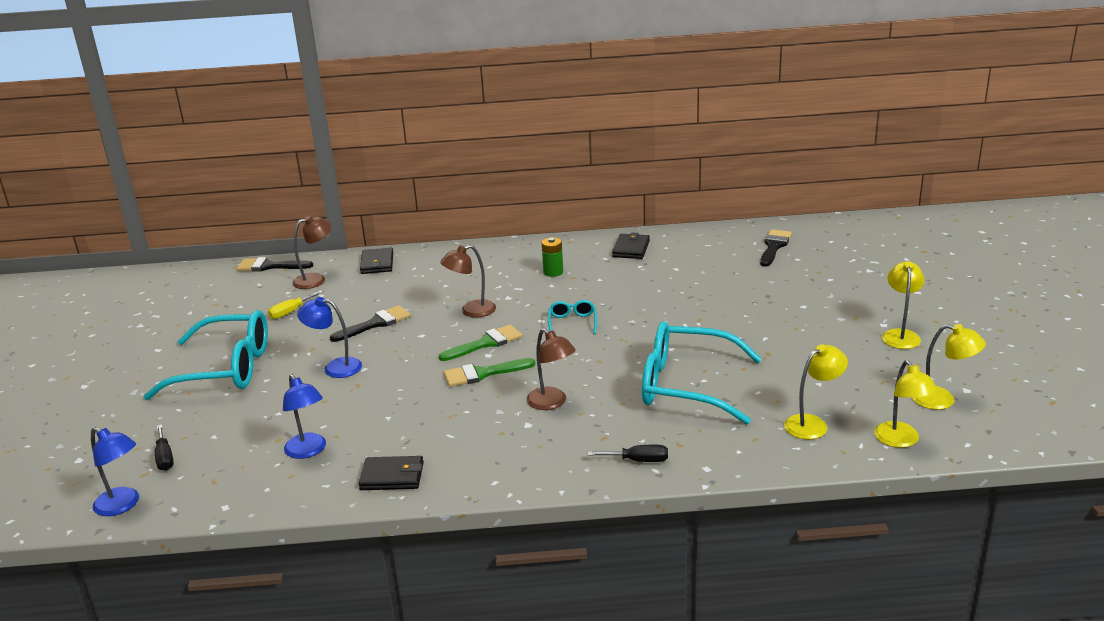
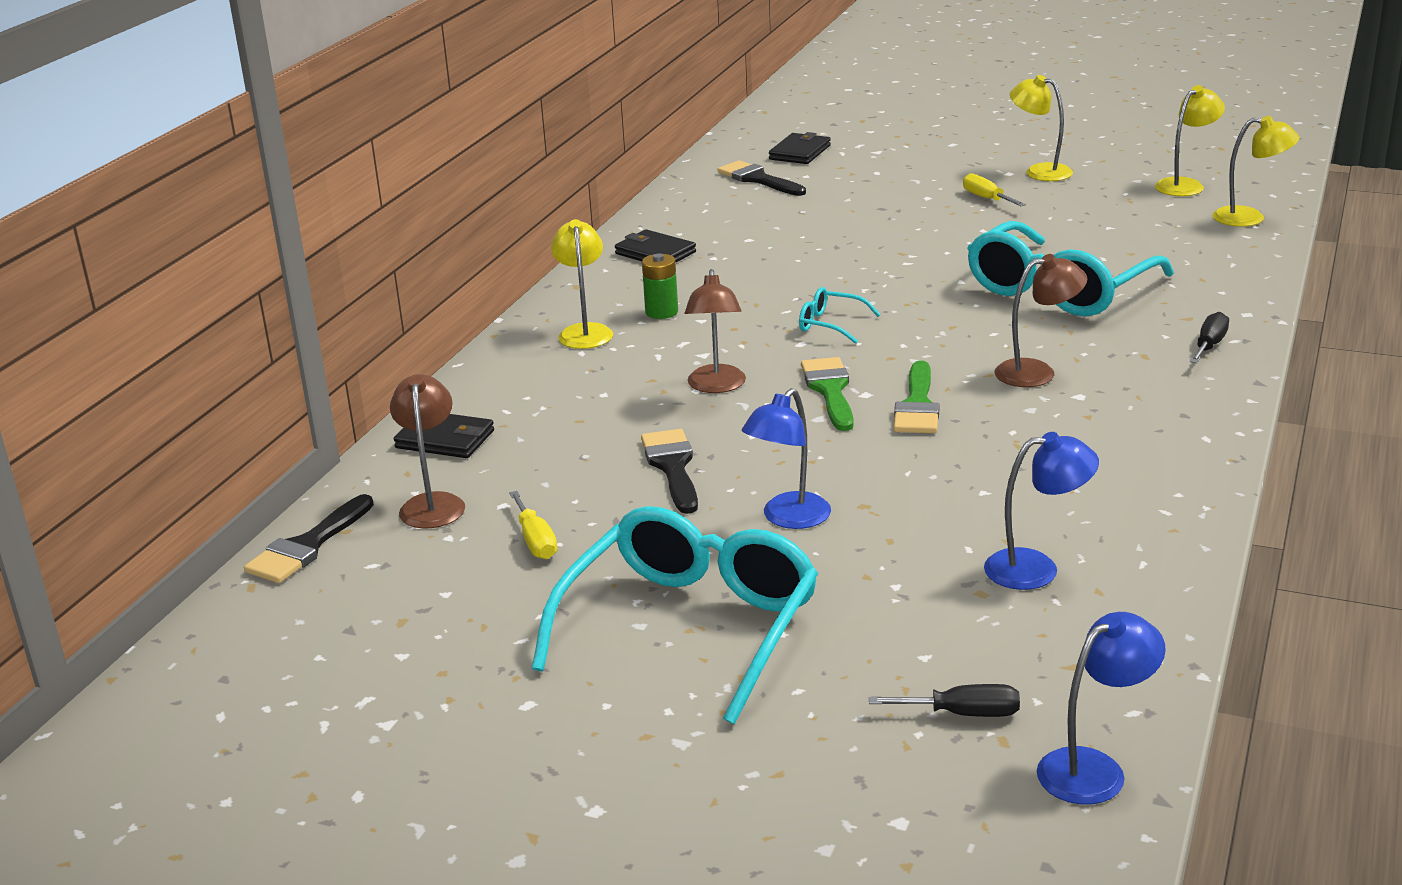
camera: 65 degrees left, 0 degrees up
(392, 476) = (1150, 507): black wallet -> black wallet (800, 152)
(812, 424) = (1190, 247): yellow lamp -> yellow lamp (585, 331)
(823, 327) = (986, 198): none -> yellow screwdriver

